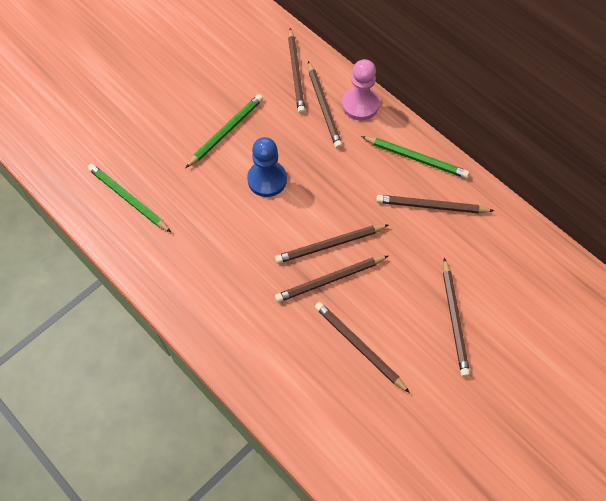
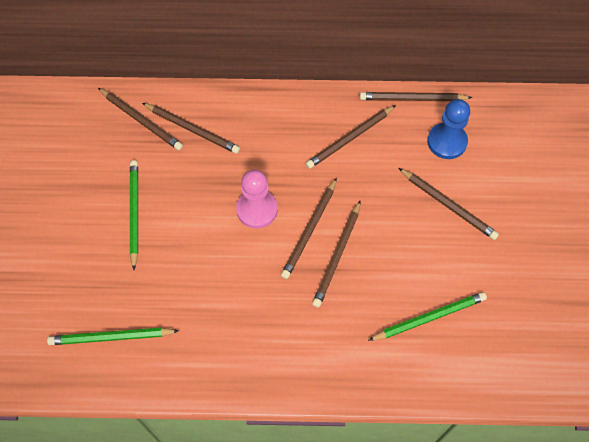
camera: 45 degrees left, 0 degrees up
(267, 180) = (209, 223): blue pawn -> blue pawn (447, 142)
(359, 346) = (408, 284): brown pencil -> brown pencil (412, 99)
(360, 105) = (218, 105): pink pawn -> pink pawn (257, 209)
(416, 158) = (302, 112): green pencil -> green pencil (429, 317)

